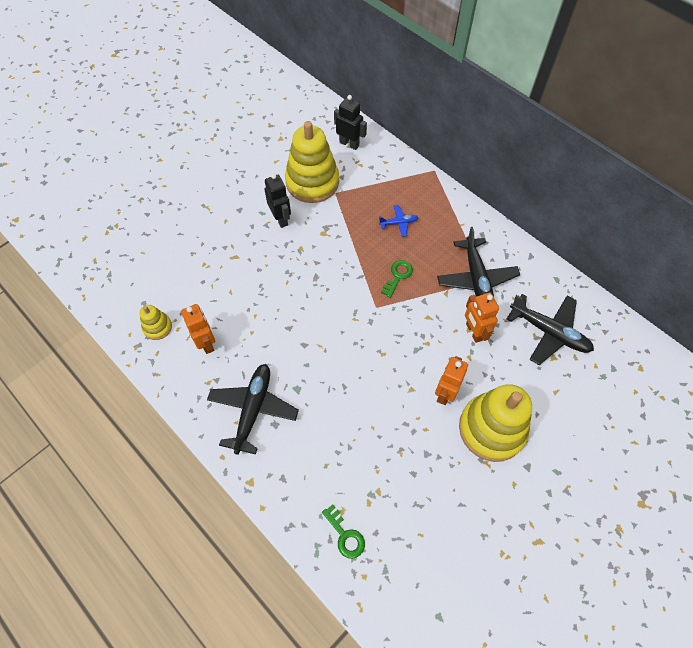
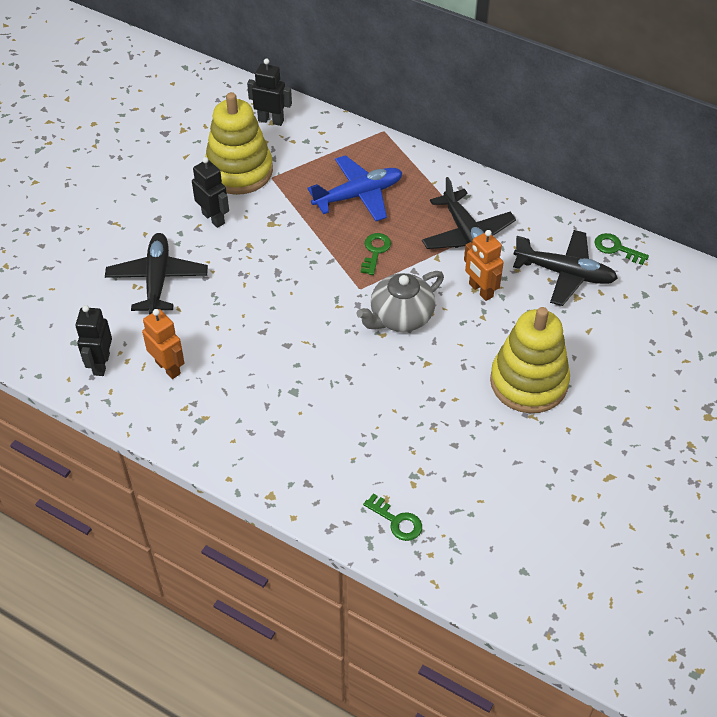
camera: 15 degrees left, 10 degrees down
(157, 327) = (101, 364): yellow stacking toy -> black robot
(253, 409) = (249, 423): black plane -> black plane (157, 279)
(398, 223) = (358, 195): blue plane -> blue plane, size x2.01
(401, 341) = (400, 317): none -> grey teapot
(445, 393) = (466, 358): orange robot -> none
(599, 318) = (616, 248): none -> green key

